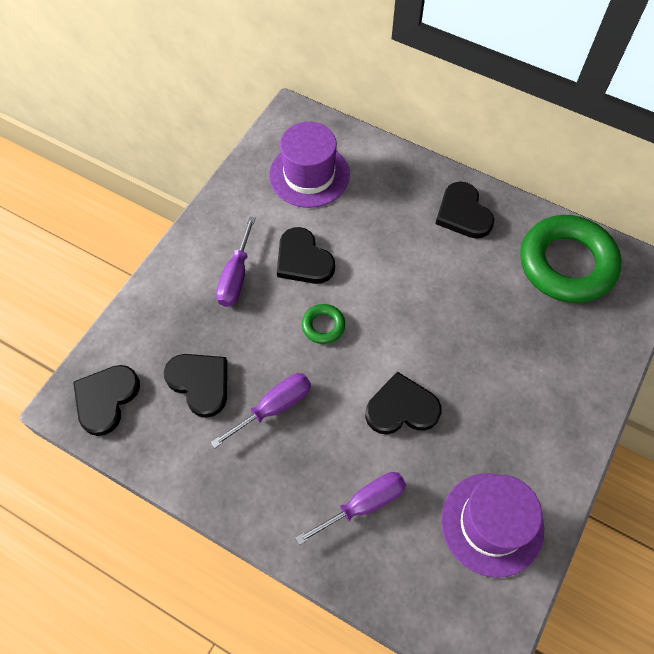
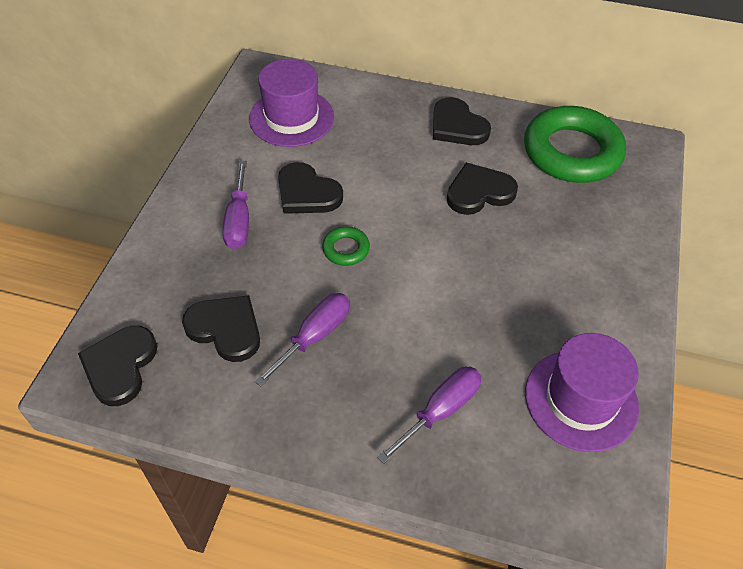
camera: 15 degrees left, 10 degrees down
(401, 408) = (452, 309): black heart -> black heart (479, 192)

